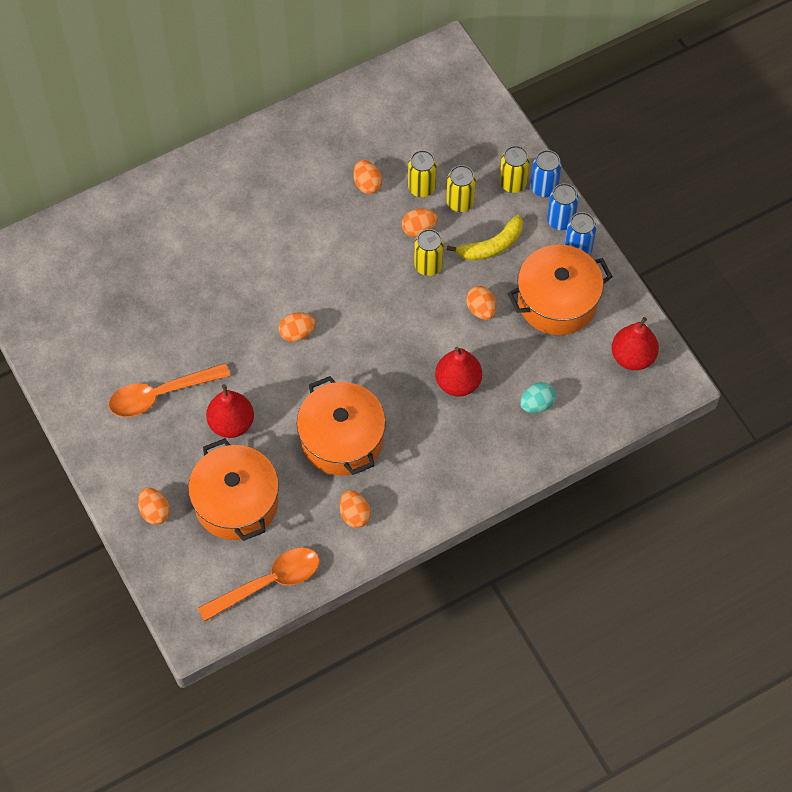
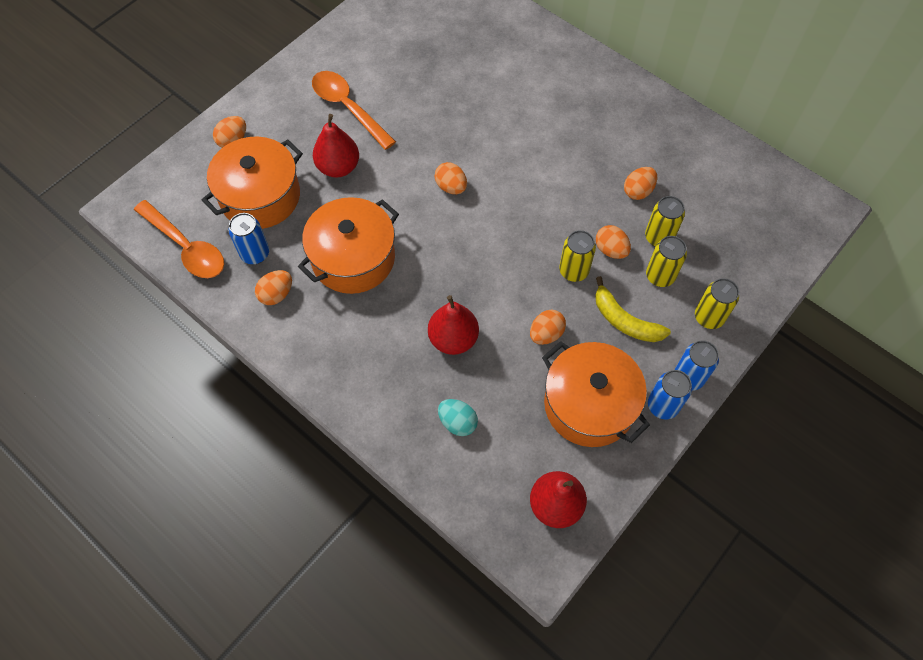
camera: 70 degrees right, 0 degrees up
(544, 187) = (720, 349): blue can -> blue can (255, 254)

